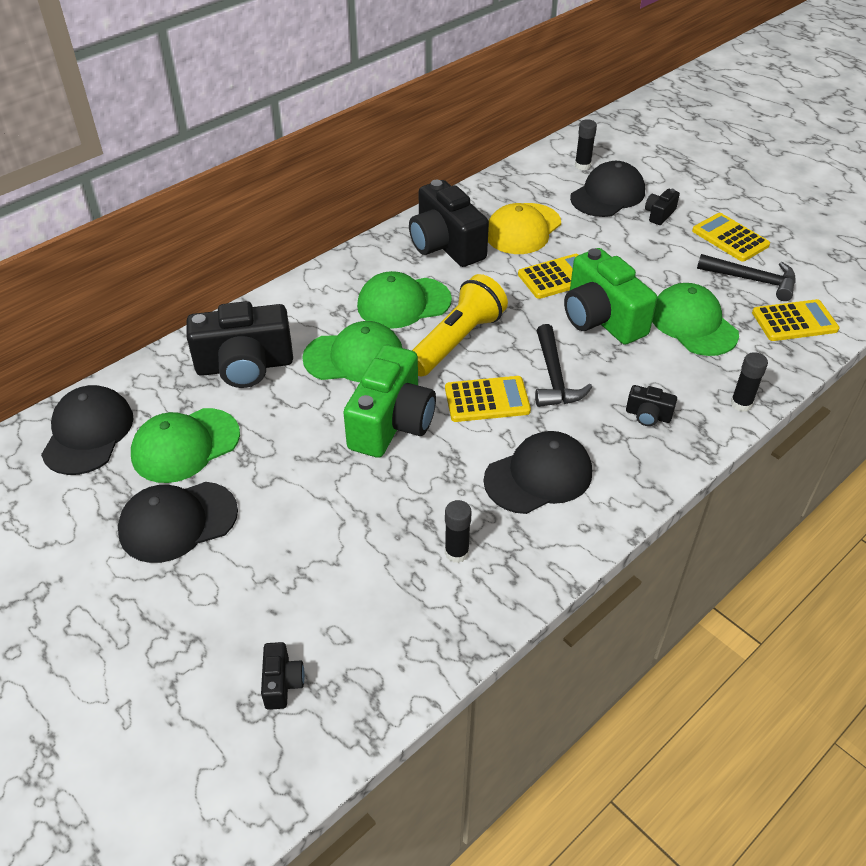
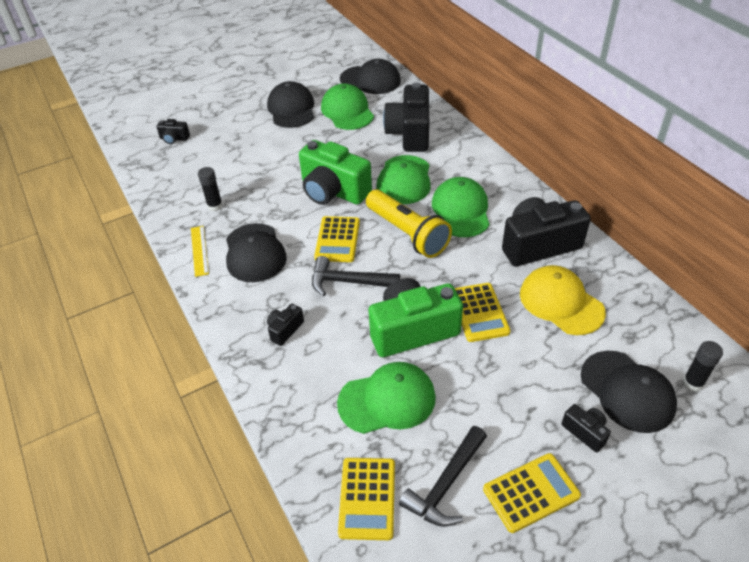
camera: 105 degrees right, 0 degrees up
(555, 540) = (199, 250): none -> yellow ruler
(741, 404) = (271, 400): black glue stick -> none

